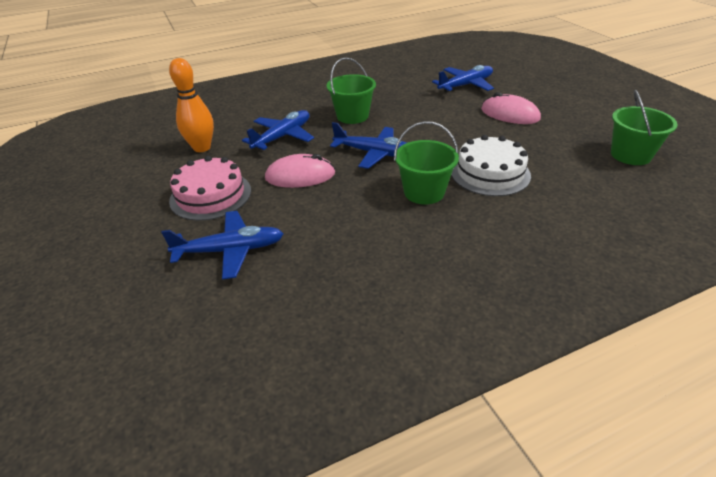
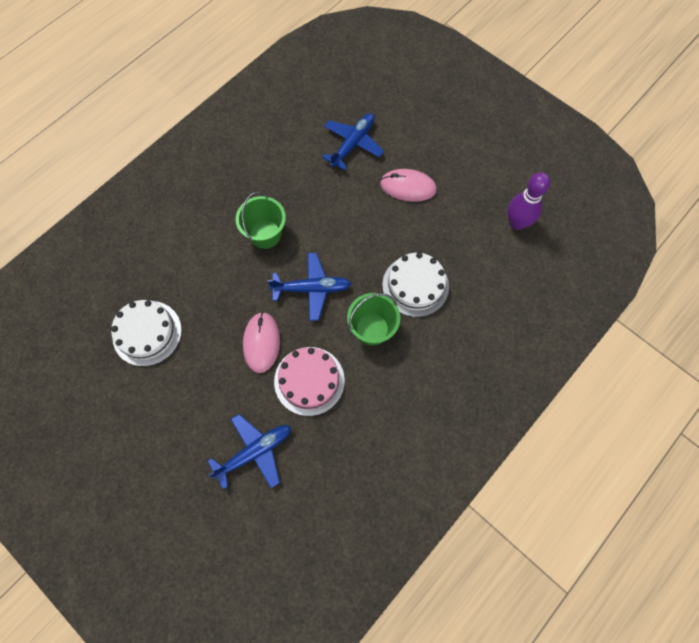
camera: 25 degrees left, 30 degrees up
(202, 148) = (147, 333): orange bowling pin -> white cake
(210, 195) = (198, 395): pink cake -> pink cake (309, 380)
(282, 137) = (215, 290): blue plane -> none
(300, 176) = (261, 343): pink mouse -> pink mouse turned 60 degrees counterclockwise
(630, 155) = (517, 223): green bucket -> purple bowling pin

